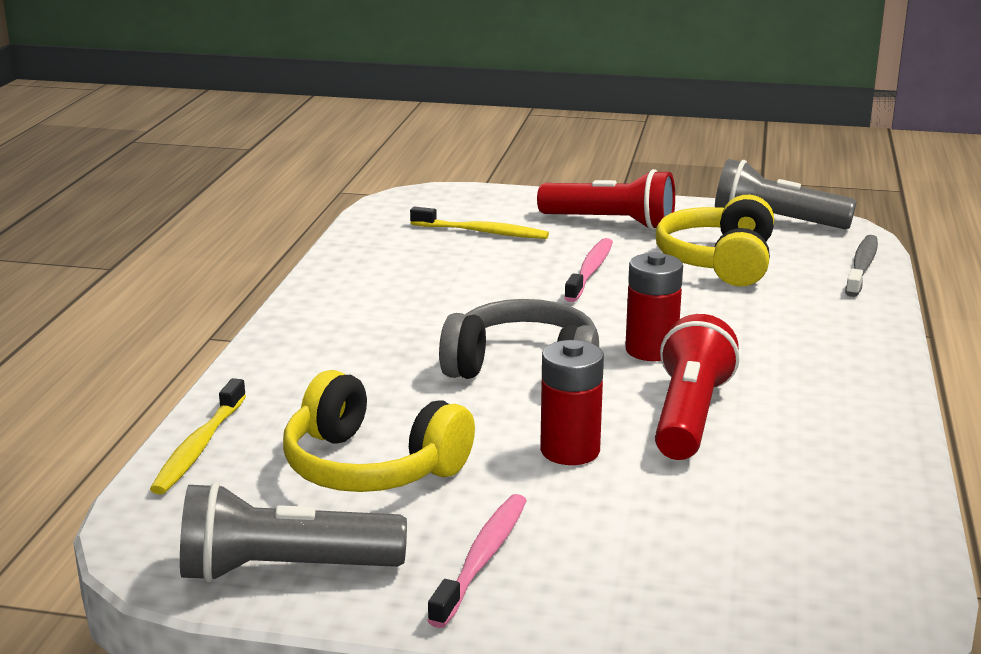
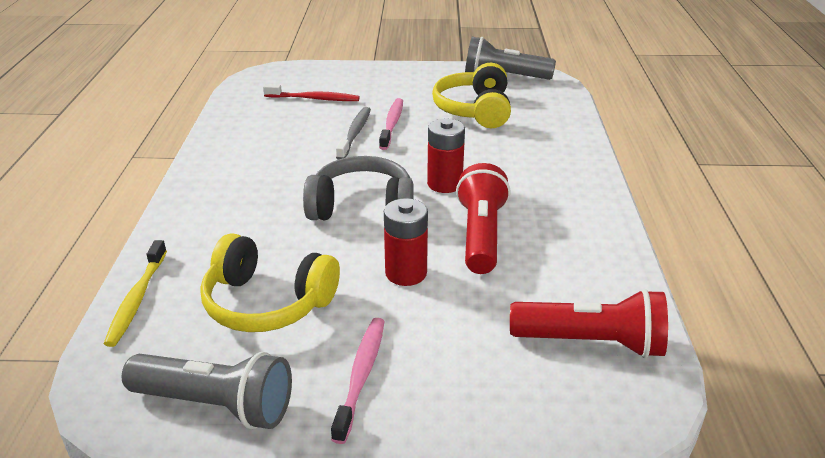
camera: 10 degrees left, 10 degrees up
(284, 570) = (216, 405): grey flashlight -> grey flashlight turned 150 degrees counterclockwise
(482, 232) = (314, 99): yellow toothbrush -> red toothbrush
(611, 223) = (399, 85): red flashlight -> red flashlight (591, 342)
(862, 267) = (565, 107): grey toothbrush -> grey toothbrush (355, 133)

